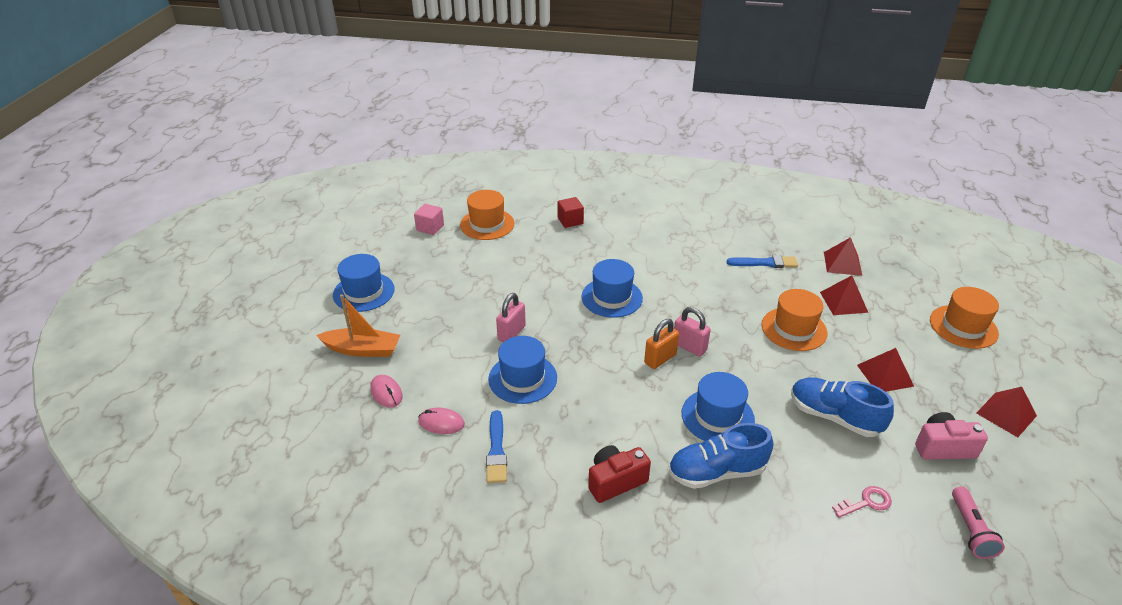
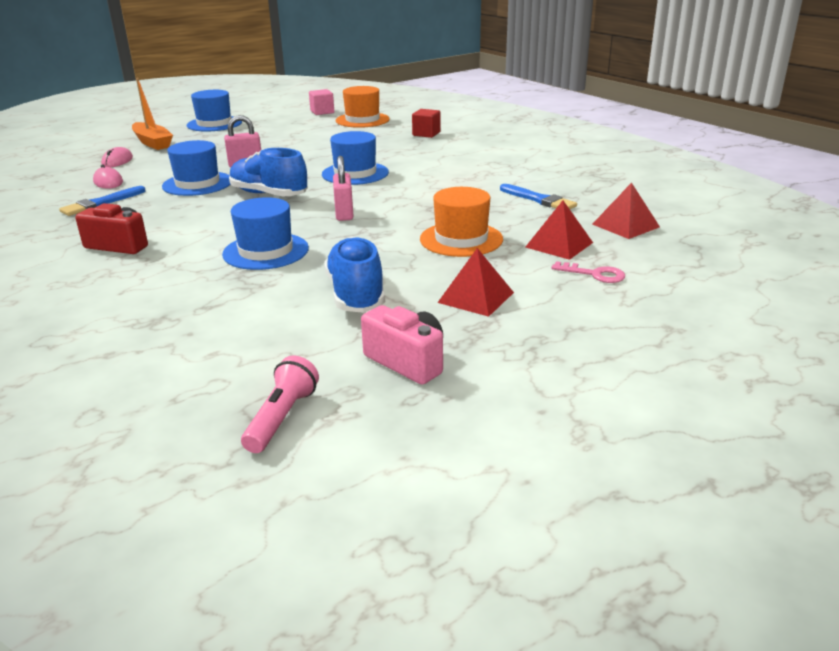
camera: 45 degrees right, 10 degrees down
(660, 359) = (306, 210): orange padlock -> none
(716, 472) = (187, 273): blue shoe -> blue shoe (269, 194)
(866, 502) = (243, 348): pink key -> pink key (594, 274)
(963, 327) = (666, 310): orange hat -> none
(970, 530) = (282, 418): pink flashlight -> pink flashlight turned 150 degrees clockwise
(1006, 414) = (547, 382): red pyramid -> none

